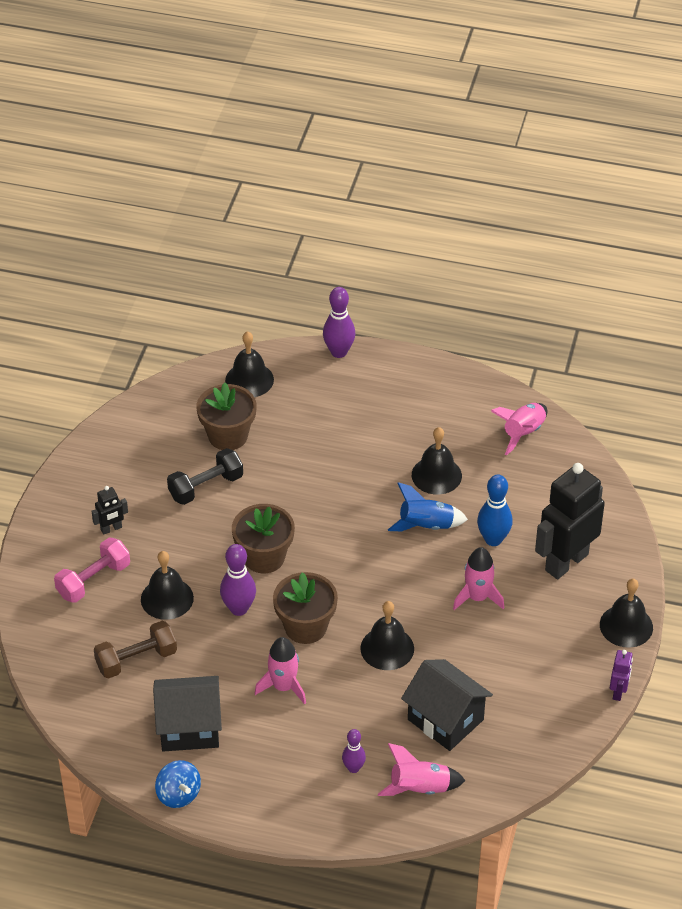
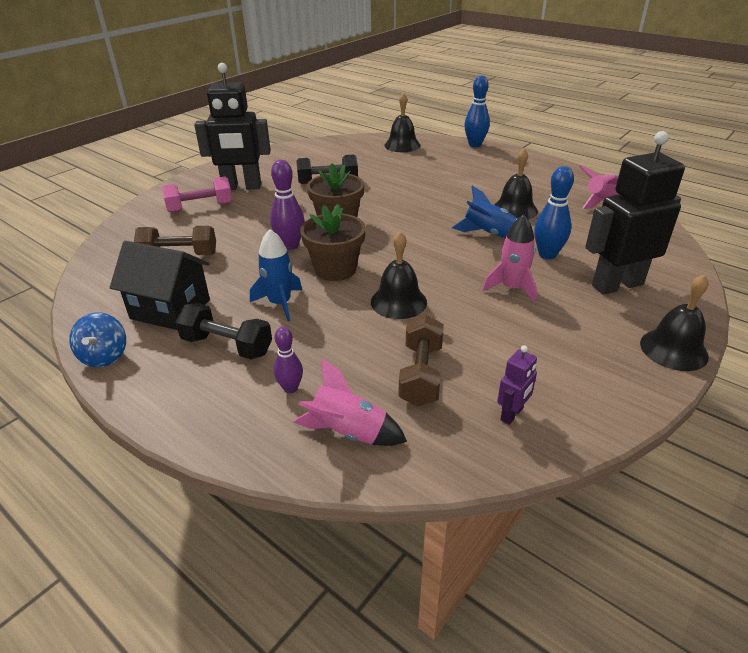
camera: 25 degrees right, 10 degrees down
(111, 529) = (242, 187): black robot -> black robot, size x2.26
(167, 598) = (241, 228): black bell -> none
(228, 436) = (365, 164): brown flower pot -> none
(273, 748) = (227, 346): none -> black dumbbell
(283, 686) = (280, 303): pink rocket -> blue rocket
(339, 352) = (475, 144): purple bowling pin -> blue bowling pin
(445, 719) = (421, 374): black house -> brown dumbbell
(618, 692) = (648, 408): purple robot -> purple robot (512, 414)

